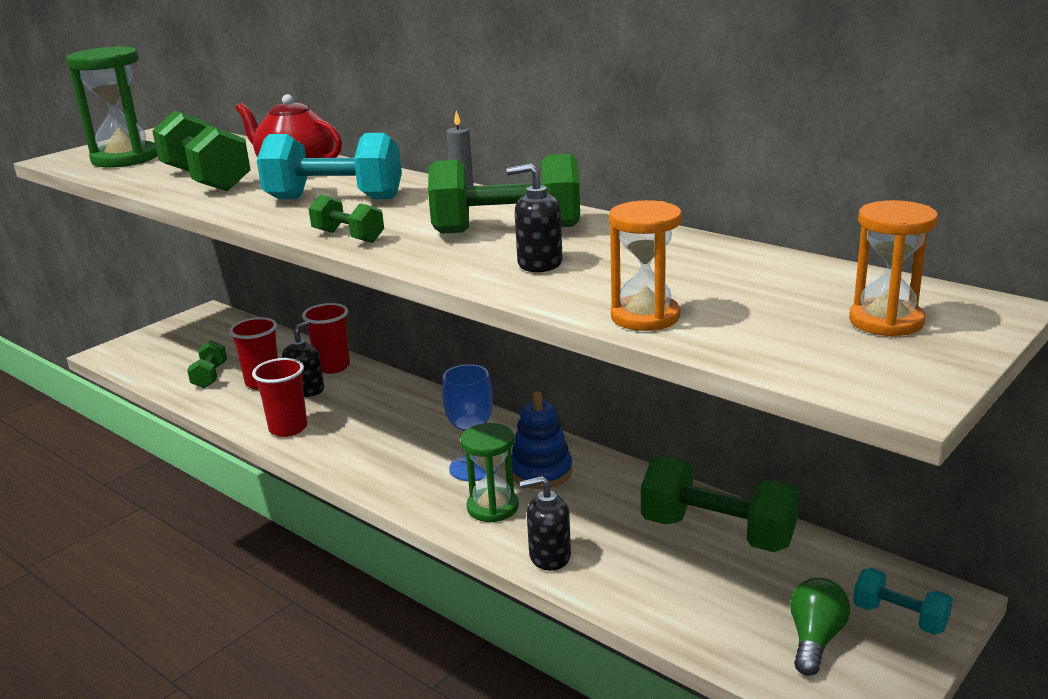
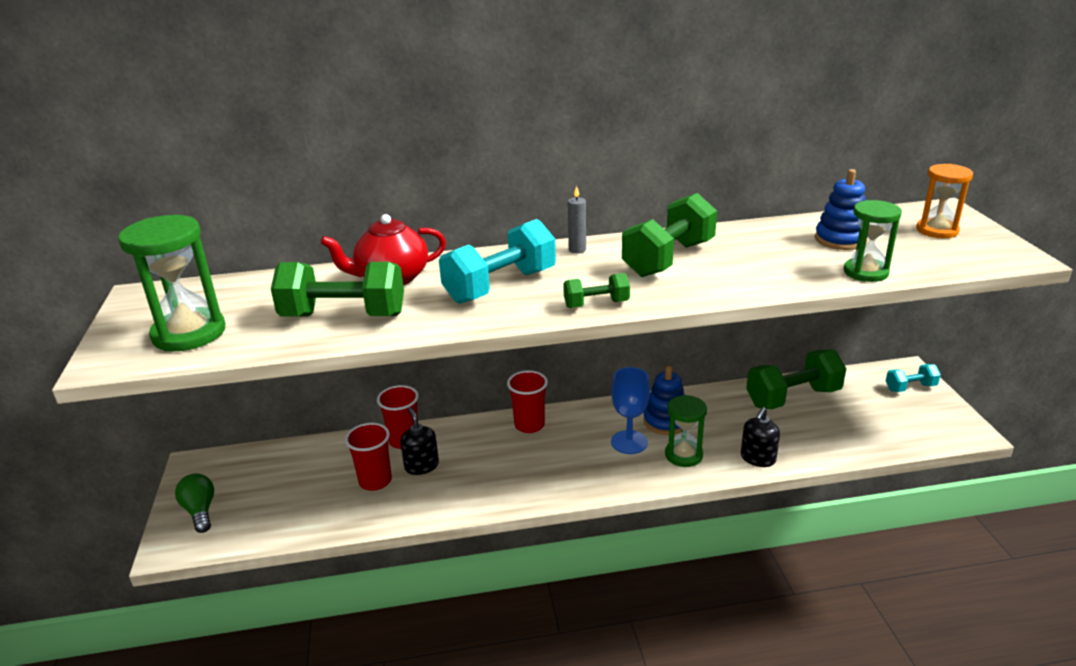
camera: 50 degrees left, 5 degrees up
(210, 376) = (320, 503): green dumbbell -> none
(288, 428) = (468, 496): red cup -> red cup (529, 425)
(539, 263) = (744, 269): black soap dispenser -> none
(645, 317) = (865, 272): orange hourglass -> green hourglass
(726, 281) = (840, 239): none -> blue stacking toy
(815, 639) = (907, 417): green light bulb -> green light bulb (200, 511)

